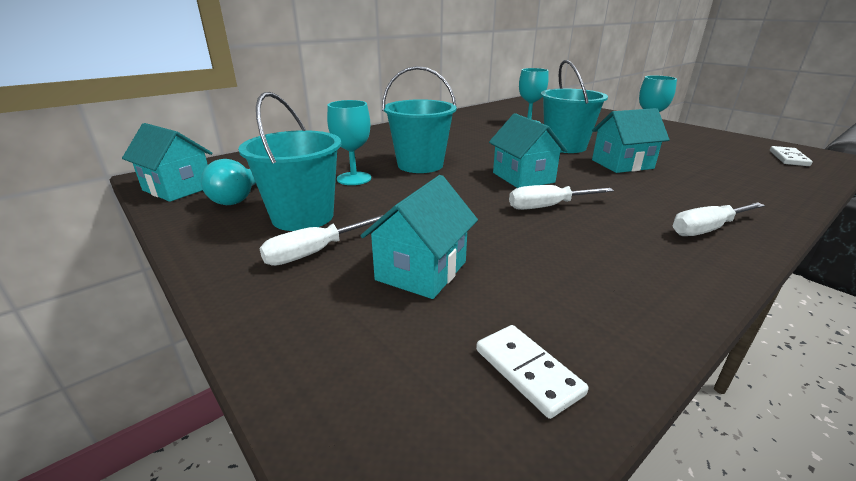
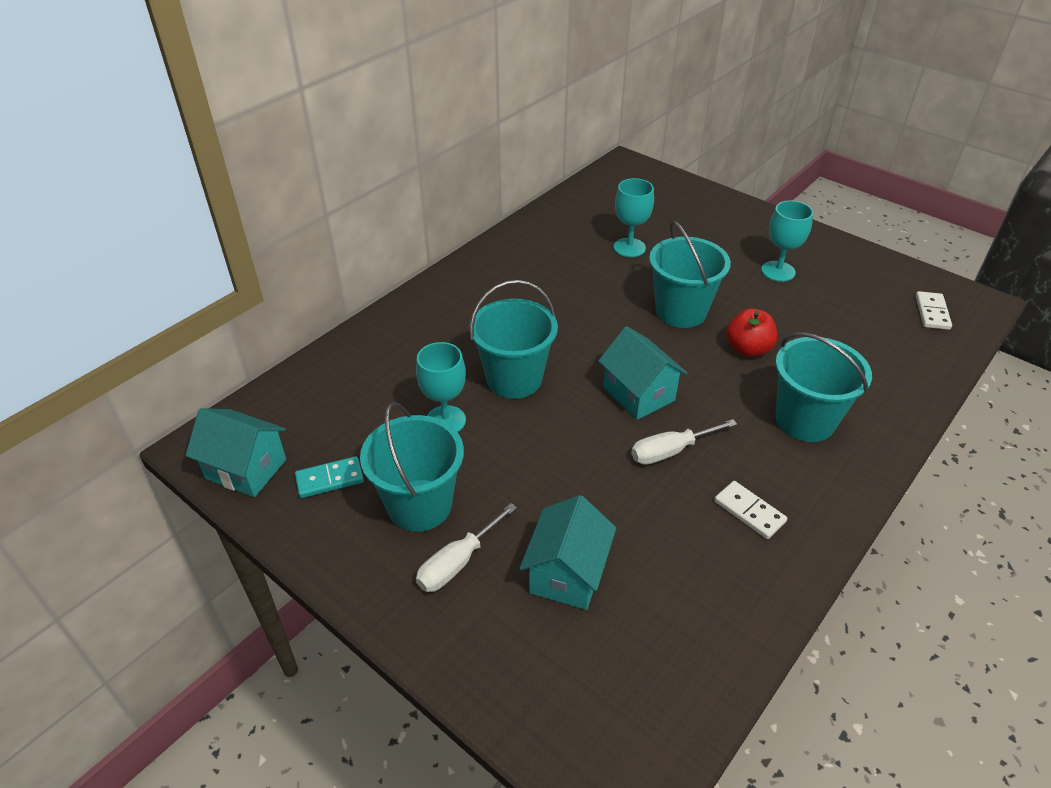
camera: 10 degrees left, 15 degrees up
(238, 198) = (330, 479): turquoise light bulb -> turquoise domino
(528, 371) = (674, 675): white domino -> white domino (749, 511)
(622, 164) = (748, 349): turquoise house -> red apple
(681, 200) = (805, 420): none -> turquoise bucket
(707, 229) = (823, 471): white screwdriver -> none

